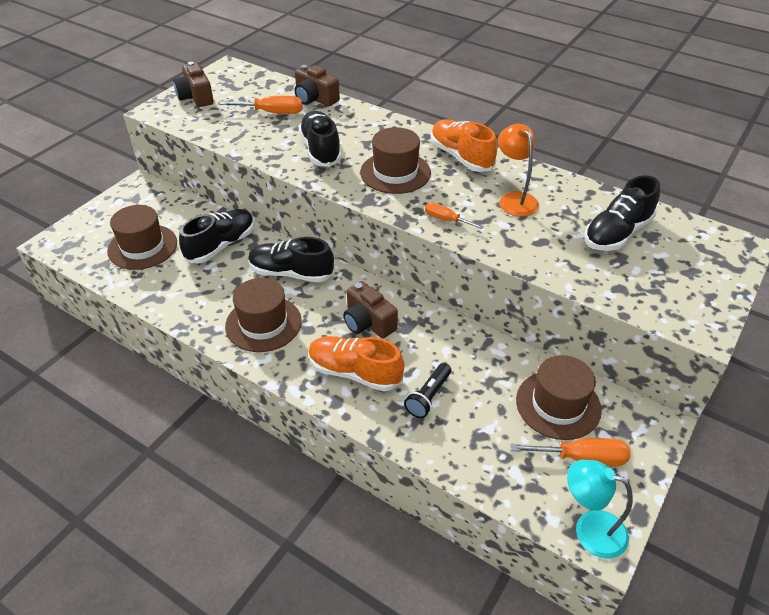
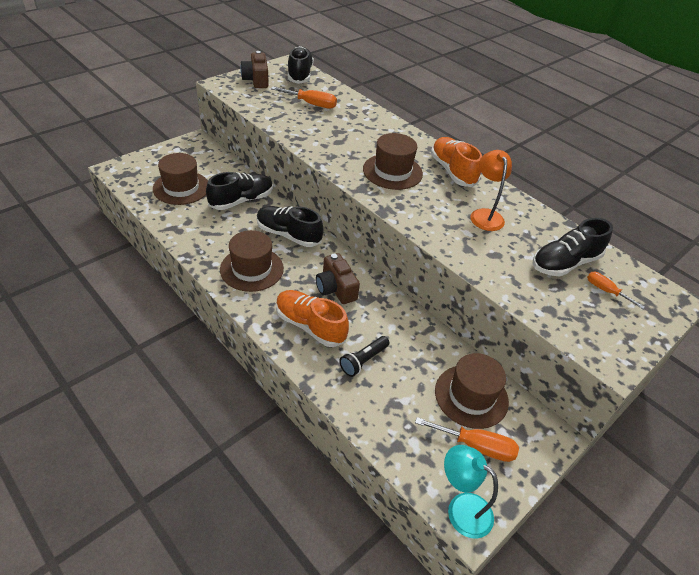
camera: 10 degrees right, 0 degrees up
(315, 99) = (349, 100): brown camera -> none
(321, 150) = (338, 141): black shoe -> black shoe (300, 75)
(446, 220) = (420, 218): orange screwdriver -> orange screwdriver (605, 291)

